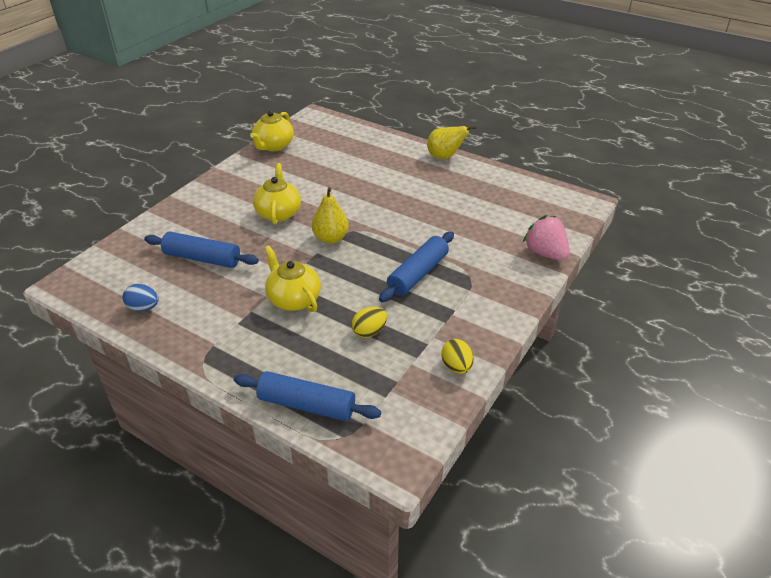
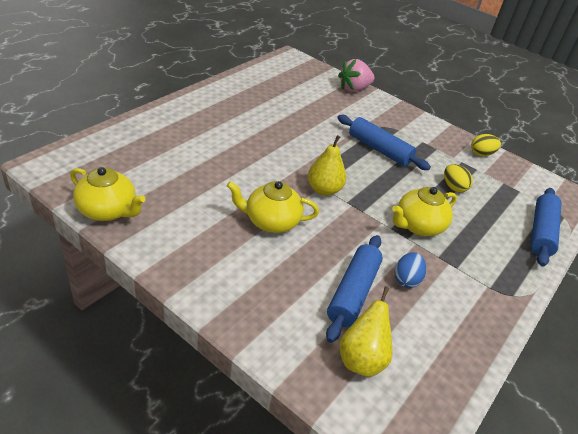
camera: 90 degrees left, 0 degrees up
(143, 308) = (445, 349): blue egg -> blue egg (406, 279)
(445, 157) = (196, 98): yellow pear -> yellow pear (361, 359)

